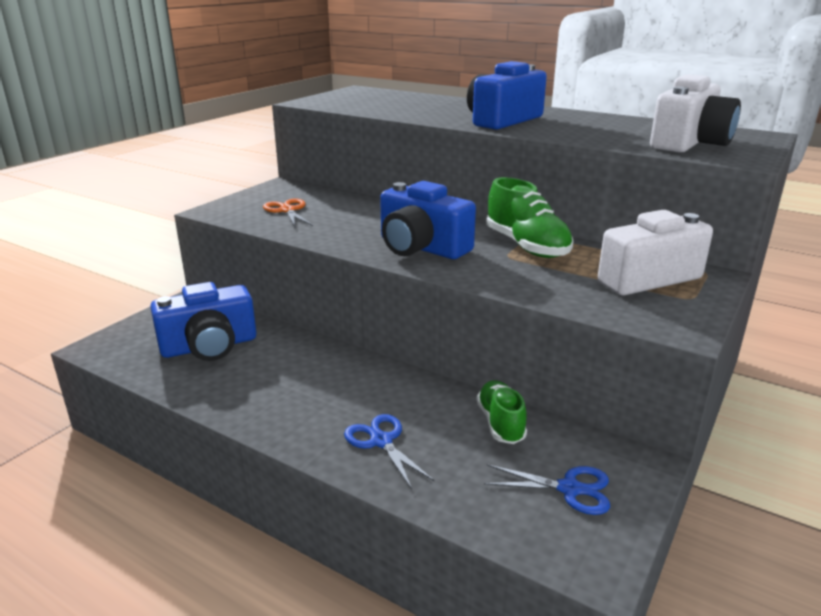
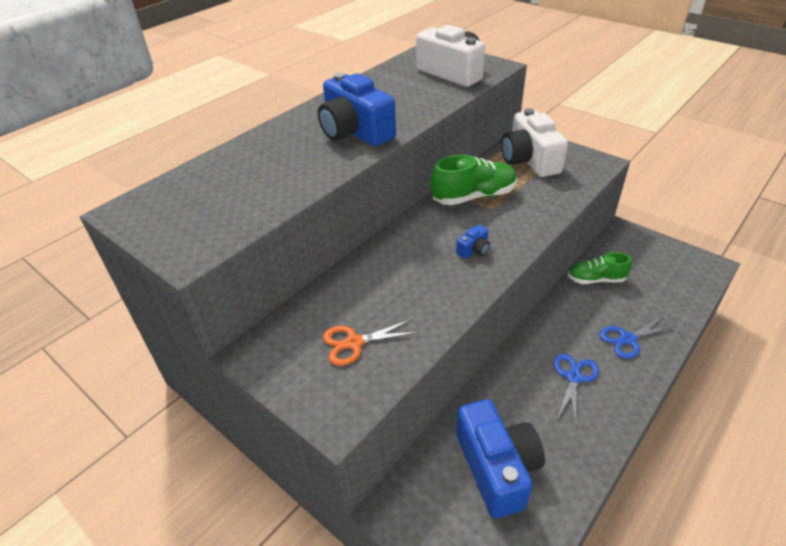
camera: 80 degrees left, 15 degrees up
(421, 247) = (474, 250): blue camera -> blue camera, size x0.42
(569, 489) = (653, 262): blue scissors -> blue scissors (573, 377)

